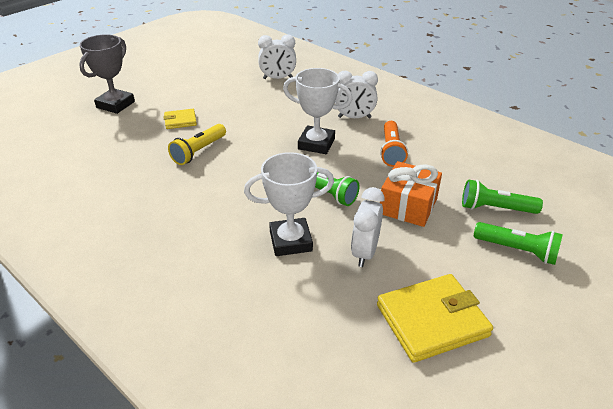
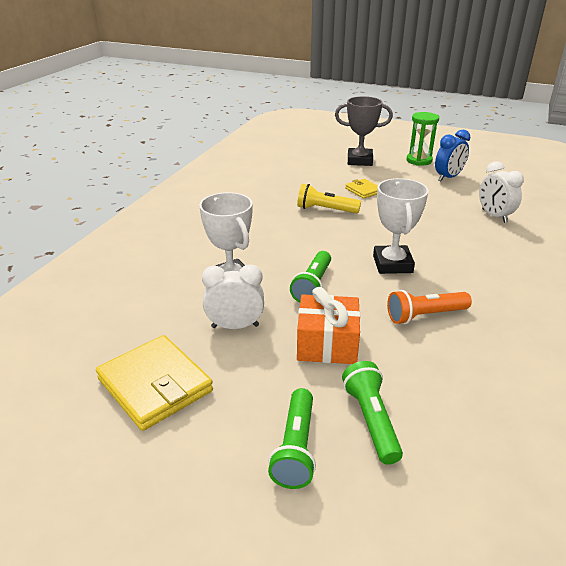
camera: 70 degrees right, 5 degrees down
(151, 76) = (419, 160): none -> green hourglass
(198, 74) = (448, 177): none -> blue clock
(354, 117) = (469, 278): white clock -> none

